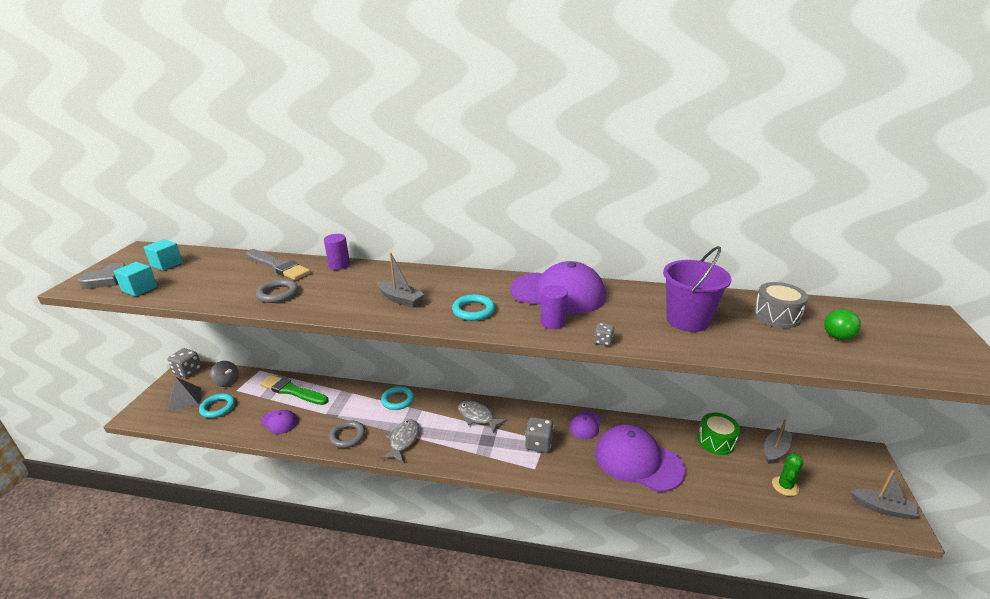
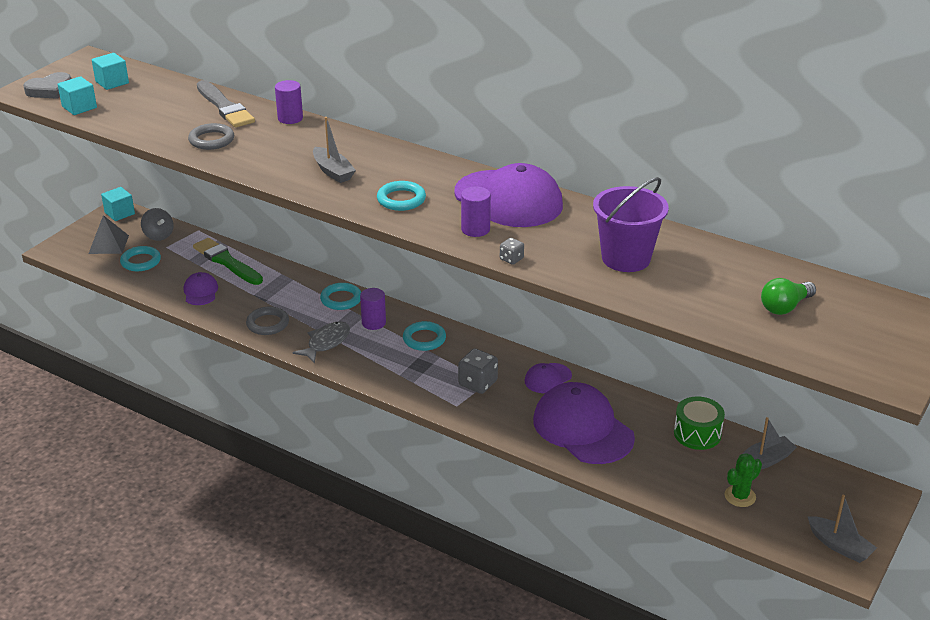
camera: 20 degrees right, 5 degrees up
(188, 371) = (119, 213): grey dice -> turquoise cube
(279, 422) = (200, 292): purple cap -> purple cap turned 150 degrees counterclockwise
(432, 413) = (373, 323): none -> purple cylinder
(478, 417) = (424, 339): grey fish -> turquoise ring
(776, 316) = (735, 275): grey drum -> none

